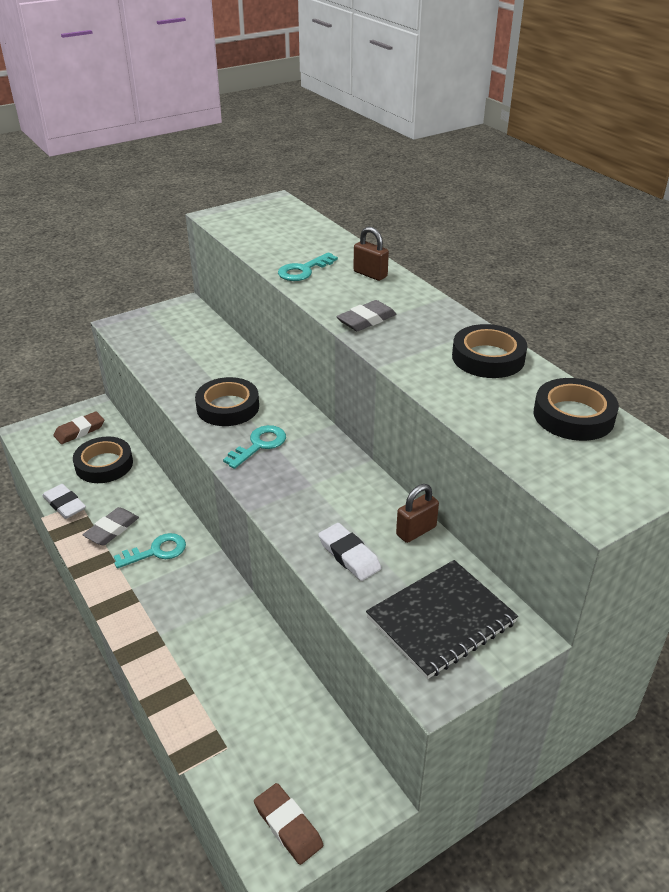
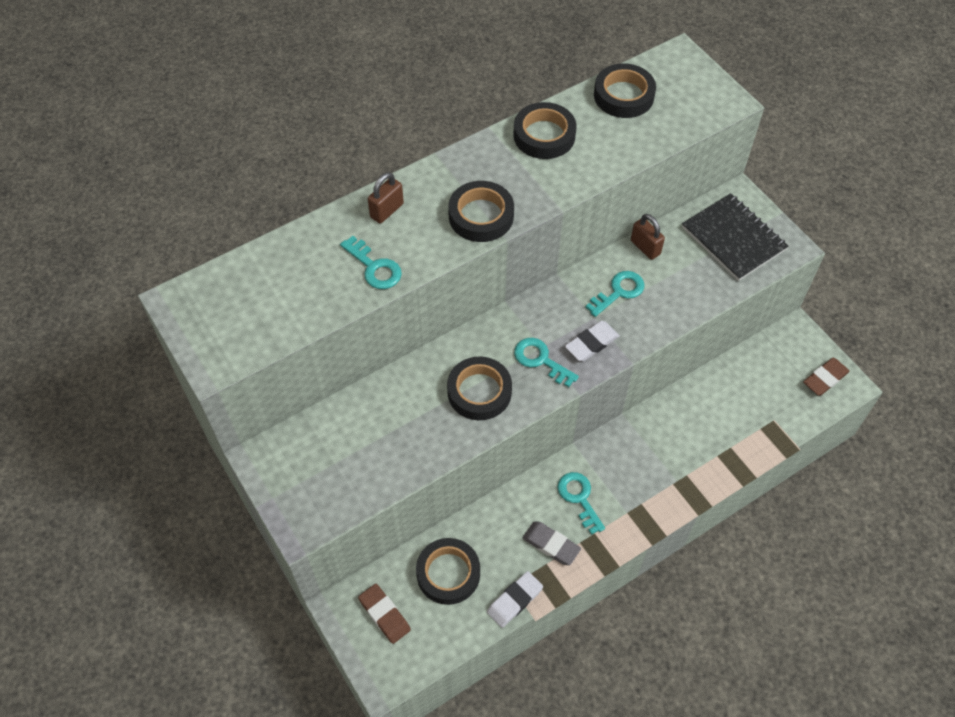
camera: 90 degrees left, 20 degrees up
(347, 505) = (619, 292): none -> turquoise key
(349, 555) = (677, 291): white eraser -> white eraser (591, 343)
(366, 320) = (481, 216): grey eraser -> black tape

